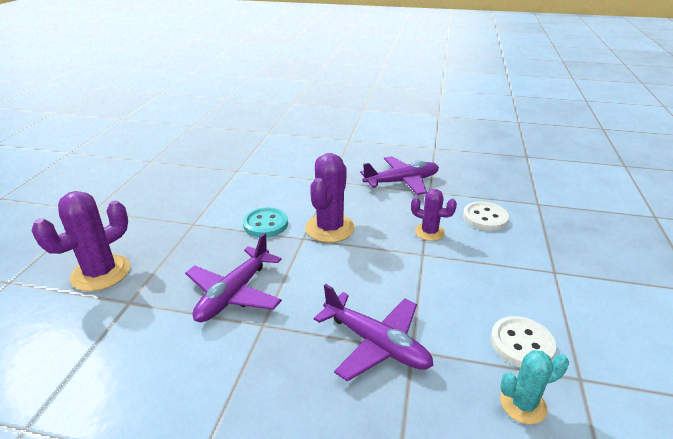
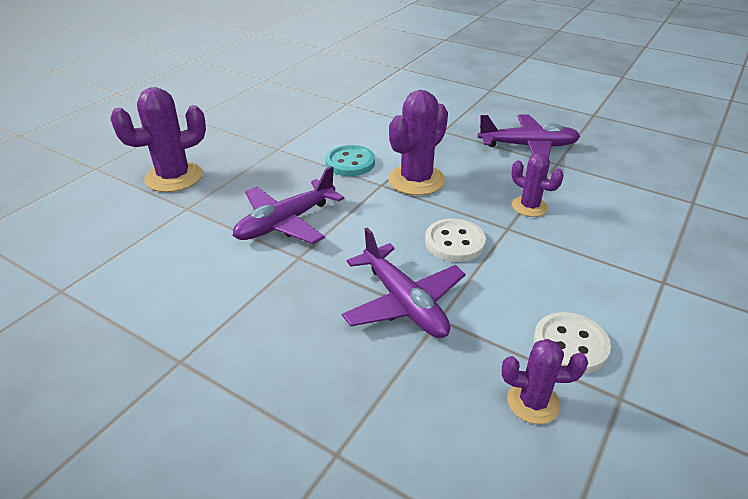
camera: 20 degrees right, 5 degrees up
(485, 217) = (610, 204): white button -> white button (454, 242)
(523, 404) = (533, 402): turquoise cactus -> purple cactus

